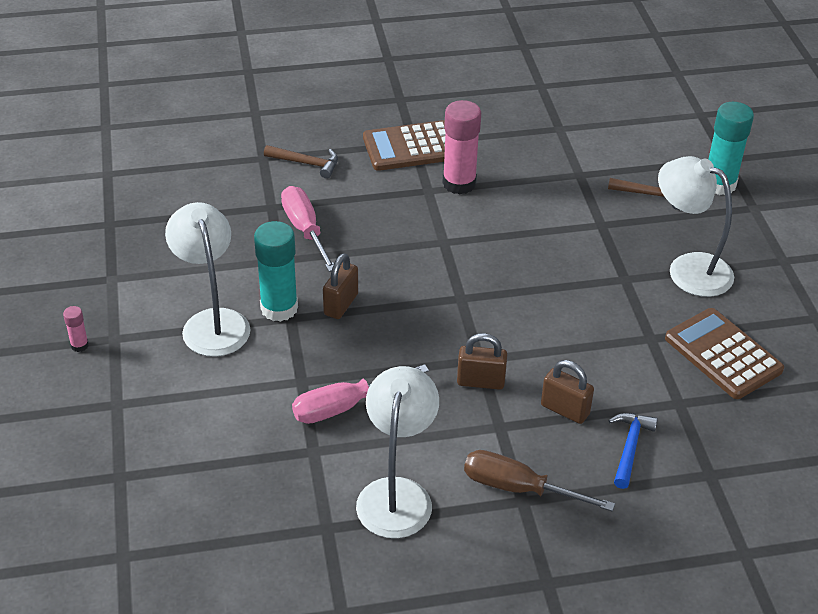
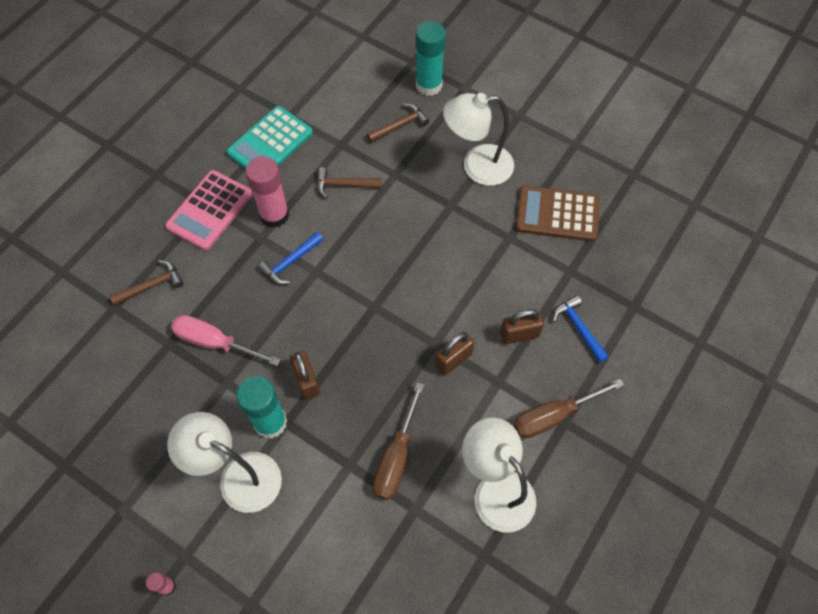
camera: 45 degrees left, 20 degrees up
(345, 406) = (396, 457): pink screwdriver -> brown screwdriver
(411, 147) = (210, 210): brown calculator -> pink calculator
(431, 222) = (290, 262): none -> blue hammer
(518, 136) = (270, 143): none -> turquoise calculator
(545, 202) = (344, 185): none -> brown hammer

